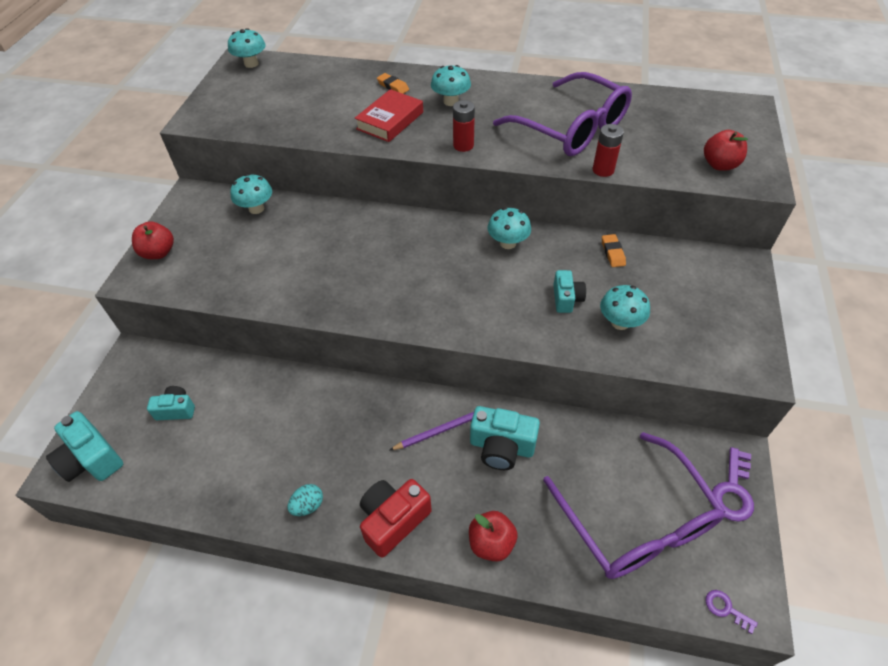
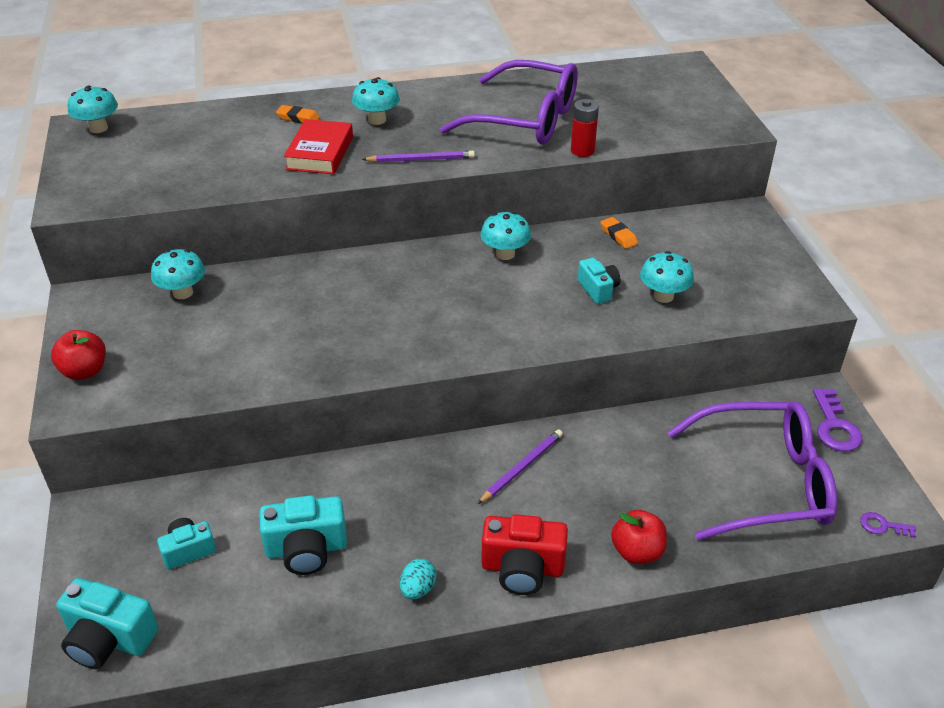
camera: 25 degrees left, 10 degrees down
(393, 520) = (522, 568): red camera -> red camera turned 105 degrees counterclockwise
(463, 145) = (421, 159): red battery -> purple pencil
(501, 447) = (595, 462): turquoise camera -> turquoise camera (306, 549)
(636, 521) = (764, 482): purple glasses -> purple glasses turned 45 degrees counterclockwise
(719, 165) = (690, 122): red apple -> none

